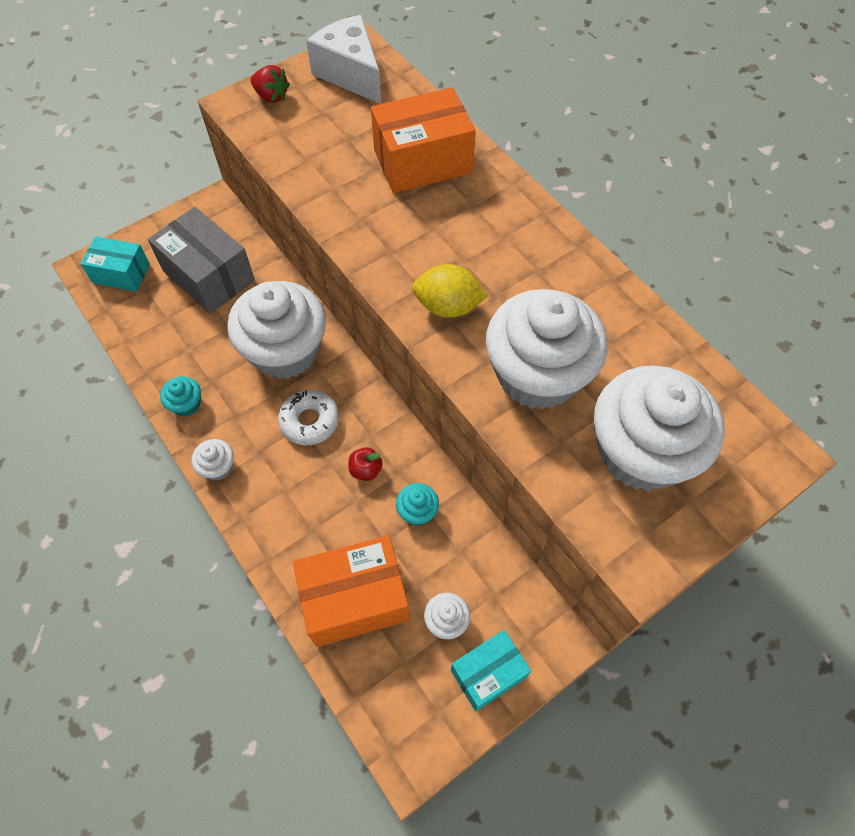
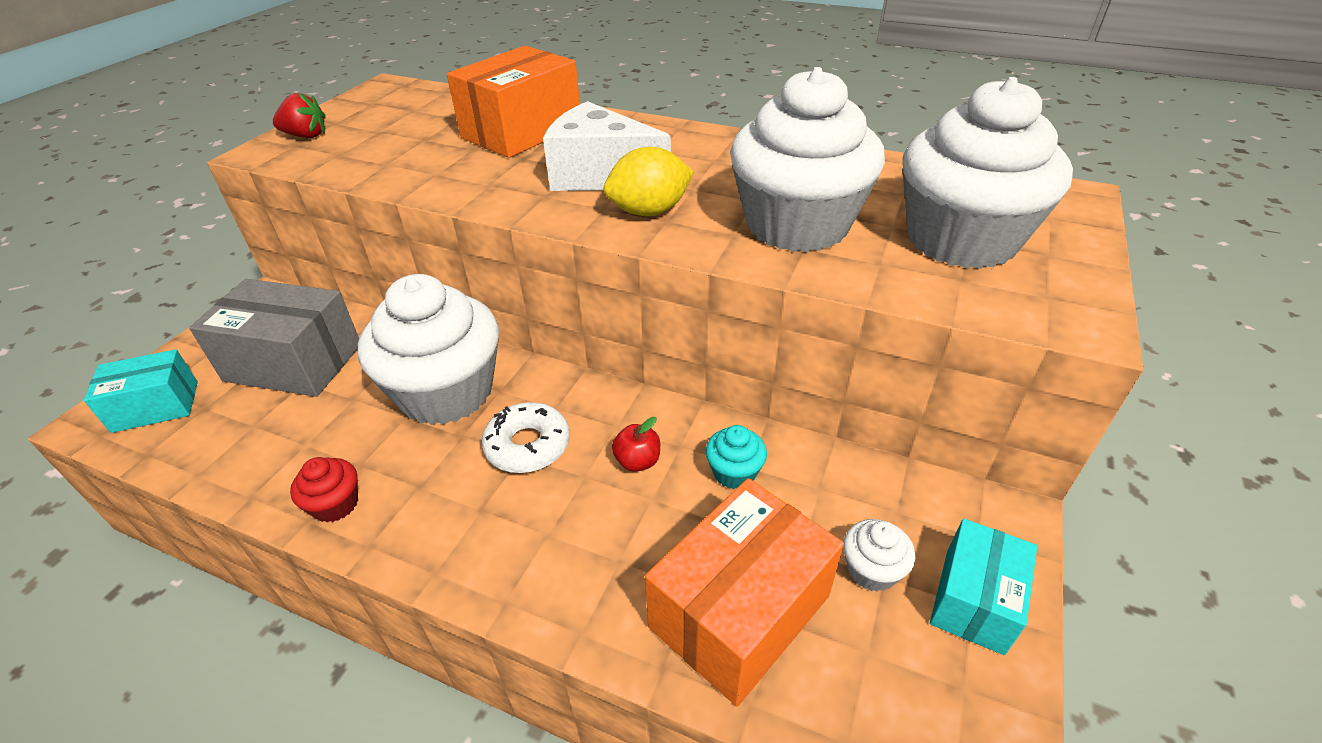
camera: 30 degrees left, 20 degrees down
(186, 404) = (335, 504): turquoise cupcake -> red cupcake
(218, 467) = (429, 555): white cupcake -> none
(350, 74) = (391, 102): white cheese -> white cheese (600, 176)

